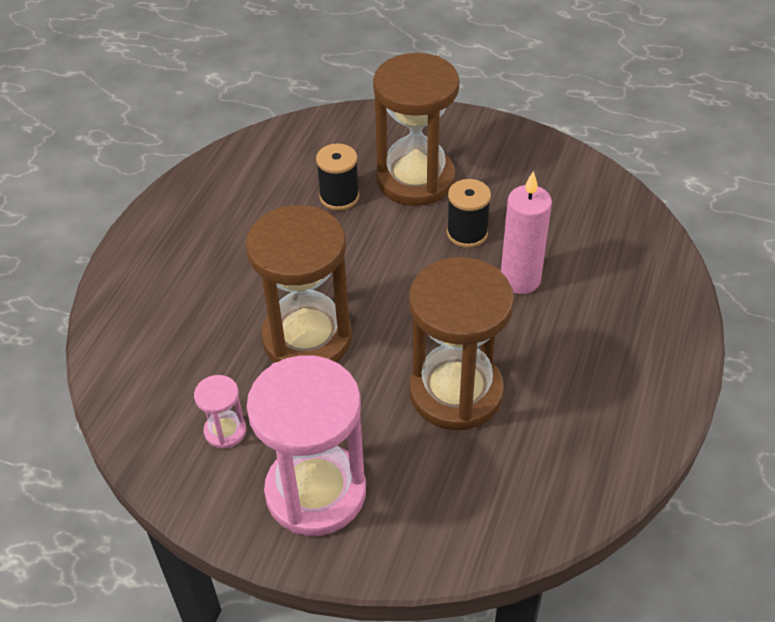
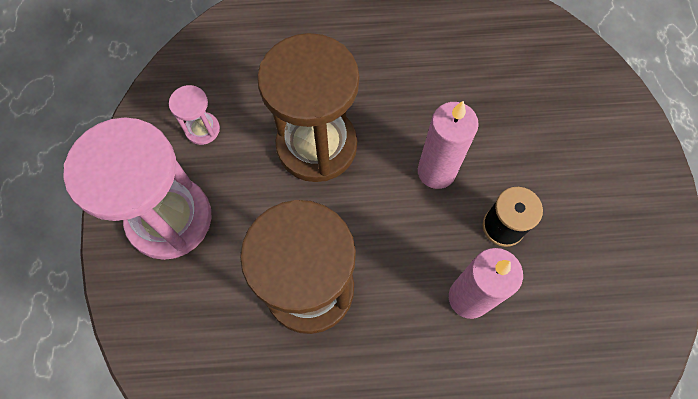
camera: 65 degrees right, 20 degrees up
(339, 197) = (488, 100): black spool -> none
(389, 258) = (436, 171): none -> pink candle
(415, 179) = (547, 153): brown hourglass -> none

